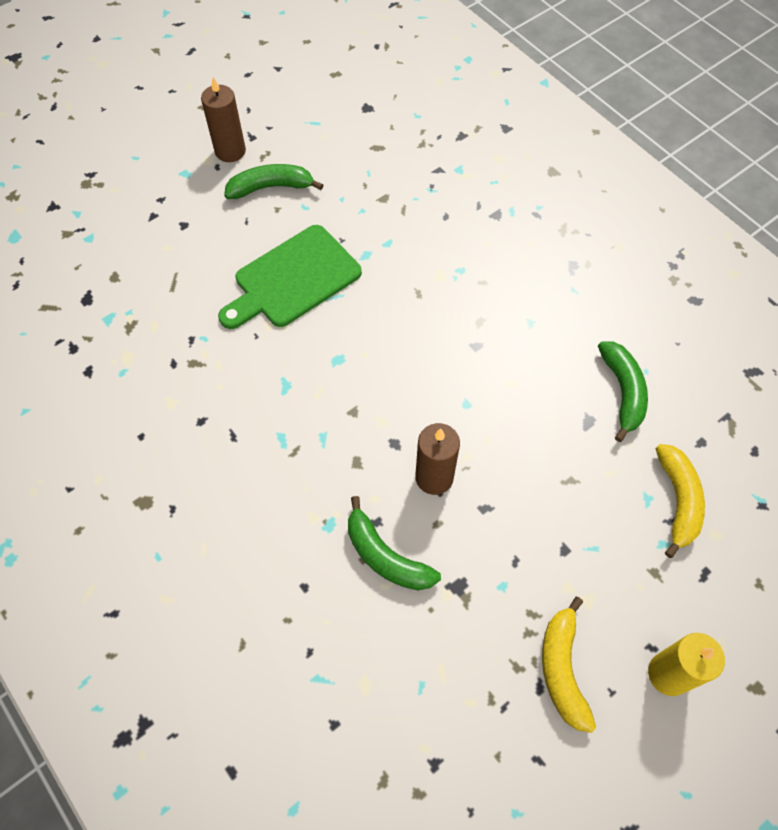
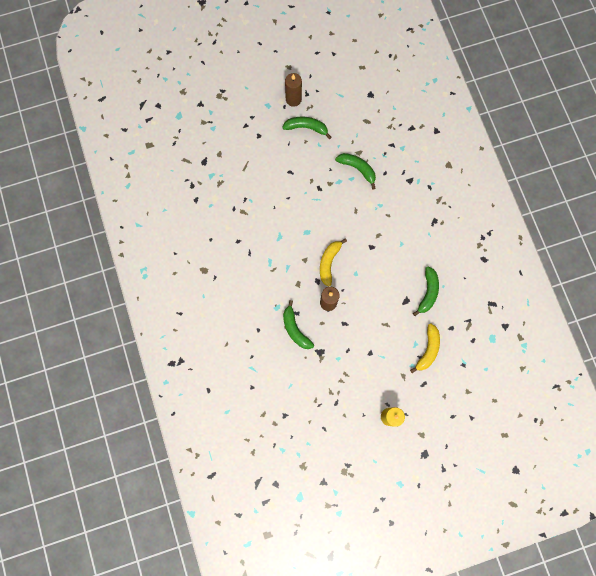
camera: 20 degrees right, 15 degrees up
(293, 279) = (300, 183): green cutting board -> none
(393, 224) = (357, 169): none -> green banana
(562, 669) = (348, 399): yellow banana -> yellow banana (329, 262)

